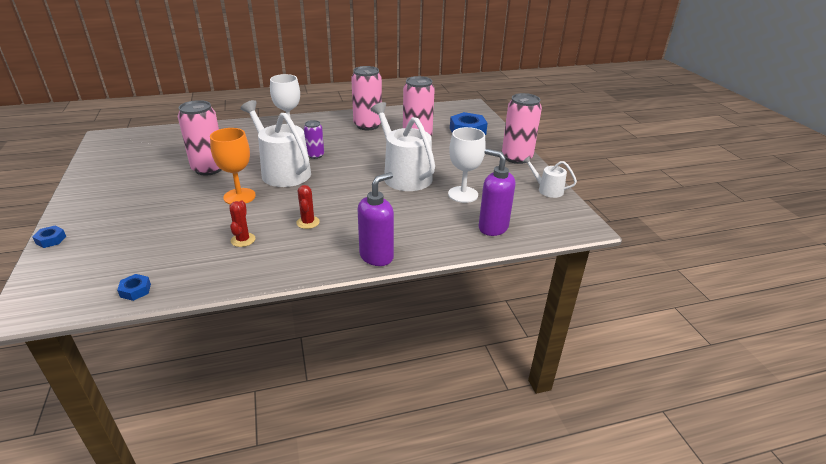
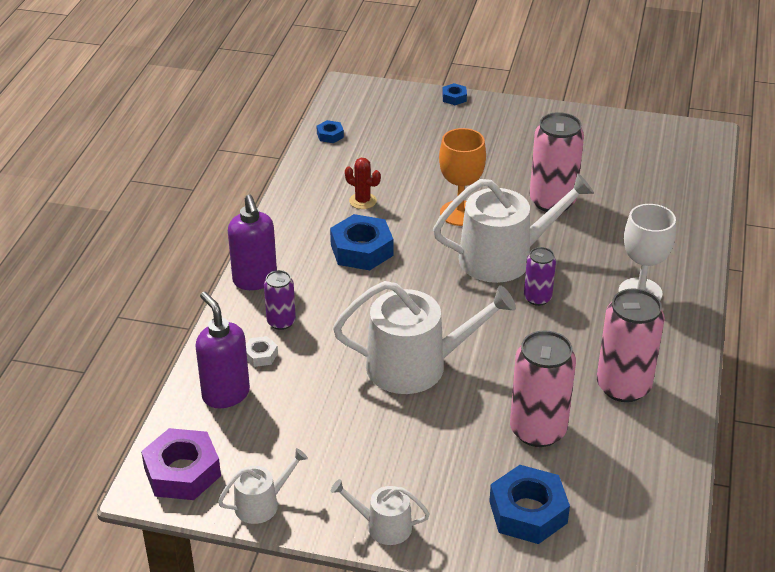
camera: 120 degrees right, 5 degrees up
(308, 222) = (361, 250): red cactus -> blue nut
(410, 230) = (281, 322): none -> purple can
(448, 227) = (260, 355): none -> white nut
(463, 194) = (321, 403): white goblet -> none
(492, 227) = (225, 394): purple soap dispenser -> purple soap dispenser turned 105 degrees counterclockwise
(516, 158) = (383, 526): pink can -> white watering can
(562, 220) = (182, 472): none -> purple nut

